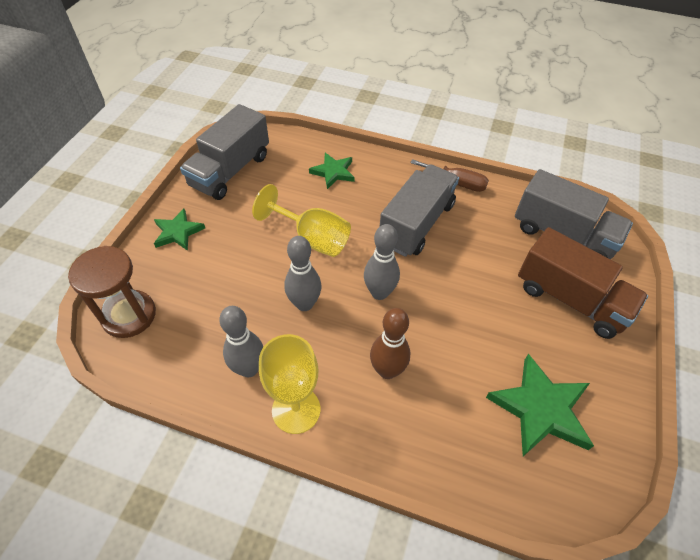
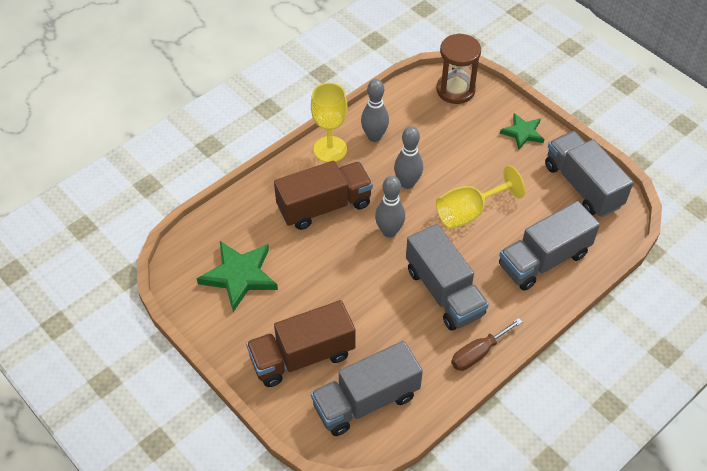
camera: 120 degrees right, 0 degrees up
(333, 172) = (543, 260): green star -> grey truck
(387, 370) = (324, 206): brown bowling pin -> brown truck

